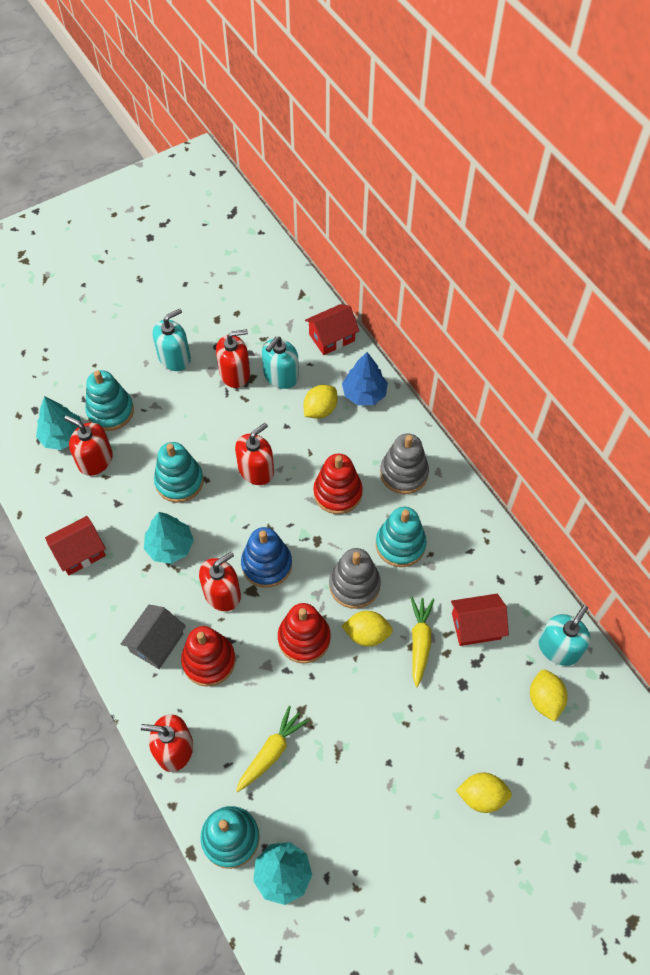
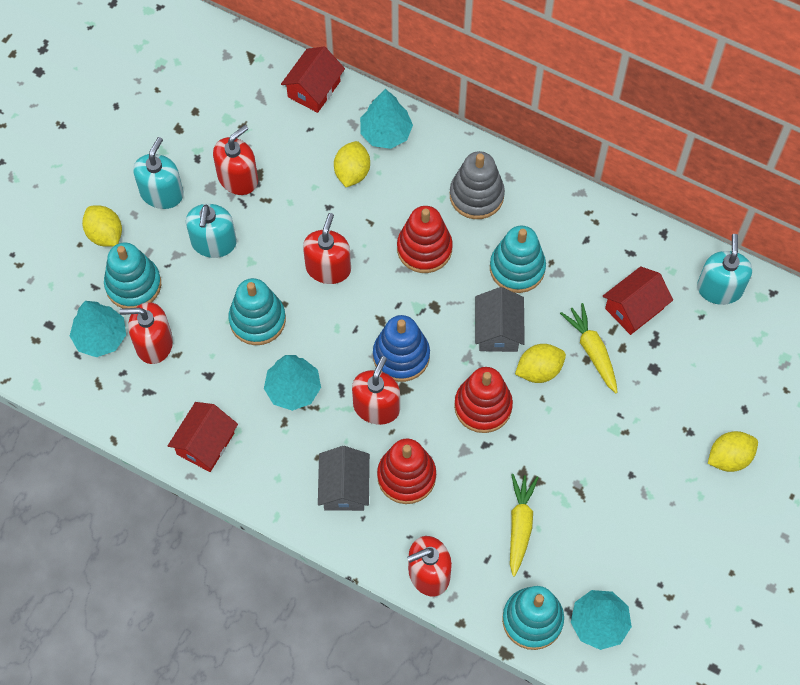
camera: 30 degrees left, 5 degrees up
(281, 376) = (288, 157): turquoise soap dispenser -> turquoise soap dispenser (214, 242)
(354, 585) = (498, 330): grey stacking toy -> grey house
(364, 394) = (386, 133): blue tree -> turquoise tree
(544, 699) = (734, 342): yellow lemon -> yellow lemon (105, 234)

